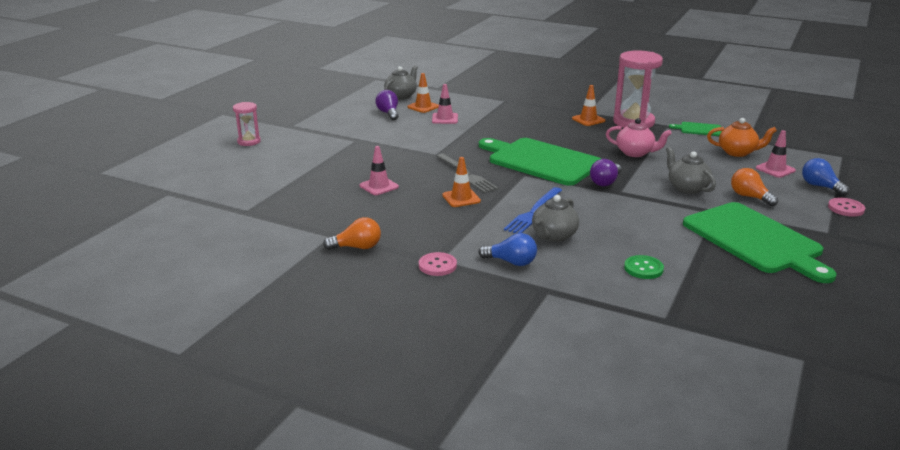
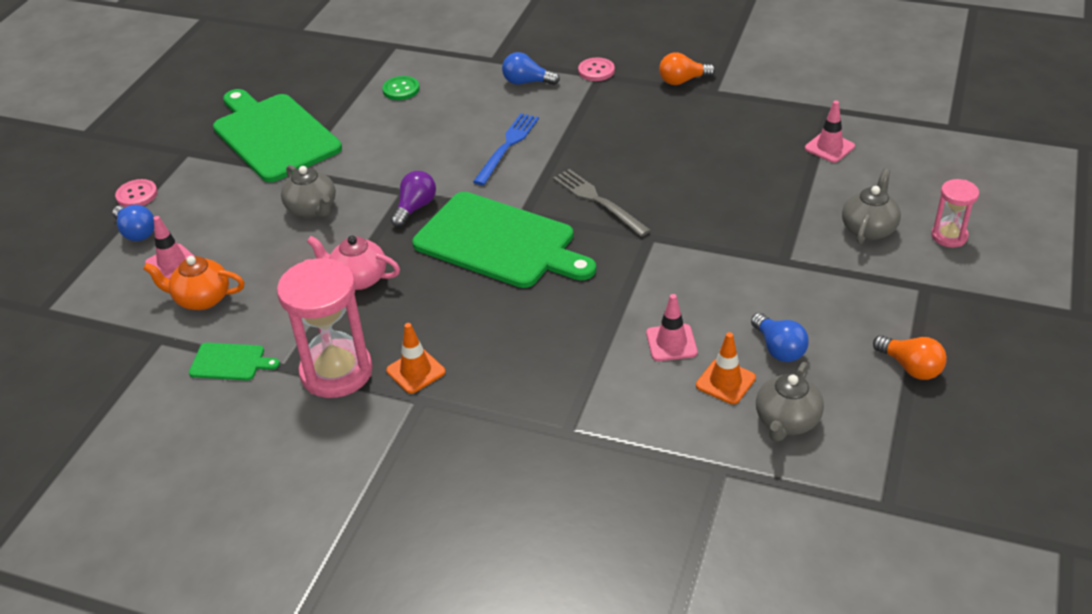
camera: 175 degrees right, 15 degrees up
(379, 186) = (703, 166): pink traffic cone -> pink traffic cone (829, 147)
(388, 113) = (778, 348): purple light bulb -> blue light bulb
(461, 198) = (595, 158): orange traffic cone -> none
(553, 236) = (485, 117): grey teapot -> grey teapot (868, 229)
(749, 197) = (241, 201): orange light bulb -> orange light bulb (910, 367)

